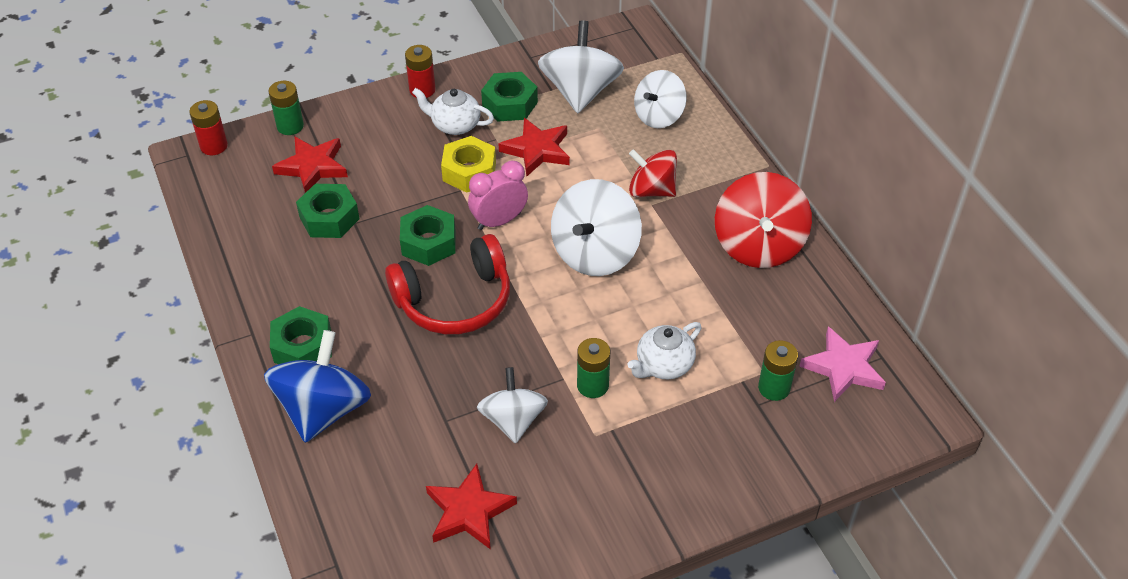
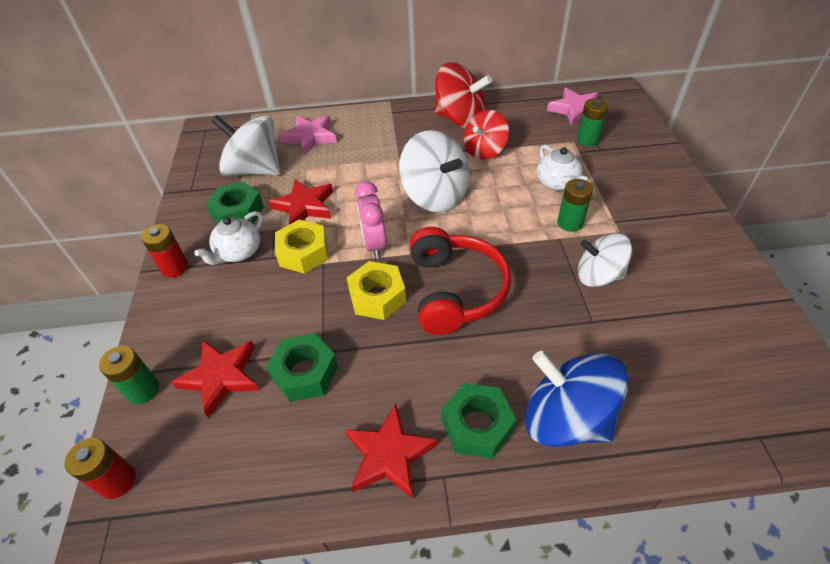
camera: 70 degrees left, 0 degrees up
(429, 242) = (377, 296): green nut -> yellow nut
(469, 511) = (693, 322): red star -> red star (389, 455)
(651, 190) = (384, 155): red spinning top -> red spinning top (484, 150)
(658, 116) = (310, 137): white spinning top -> pink star

